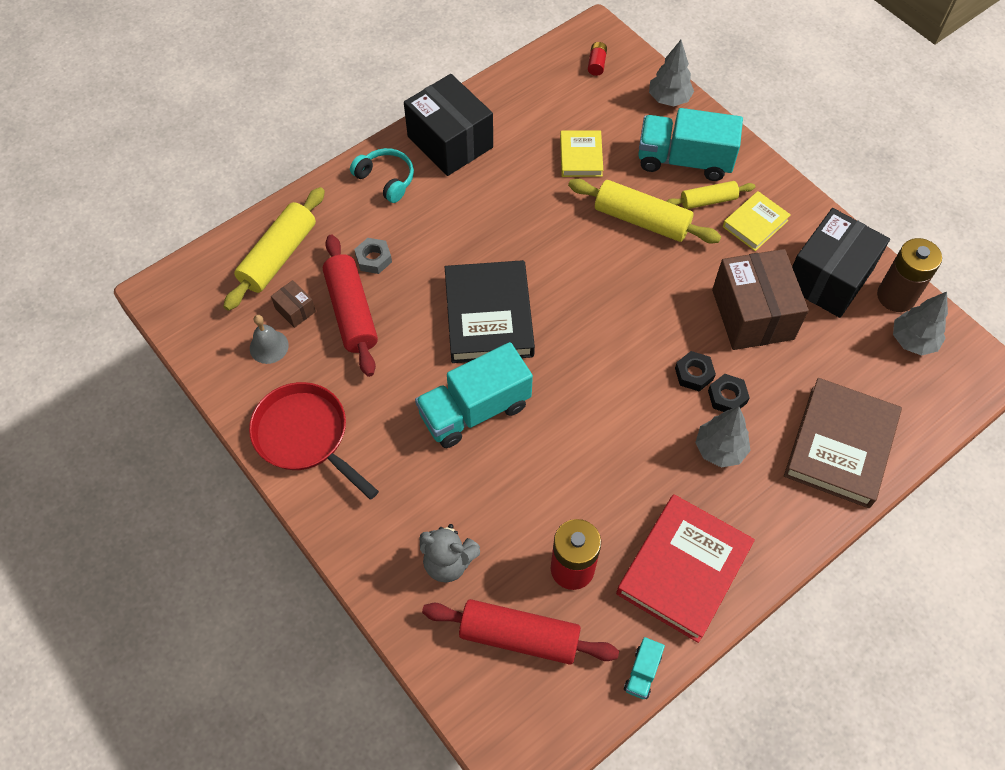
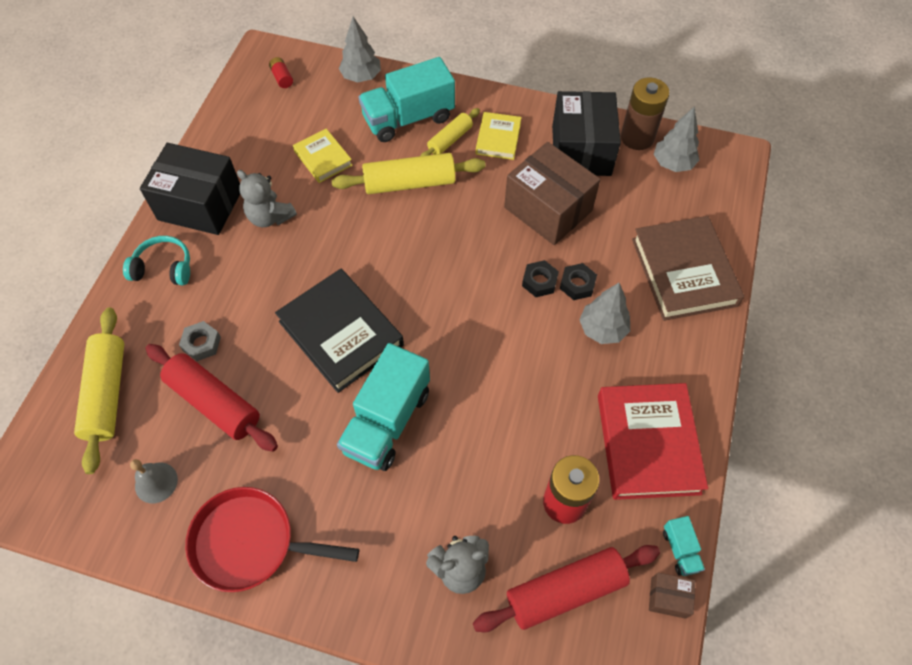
camera: 35 degrees left, 0 degrees up
(295, 310) = (158, 433): brown box -> brown box (668, 598)
(499, 184) = (270, 217): none -> grey teddy bear

